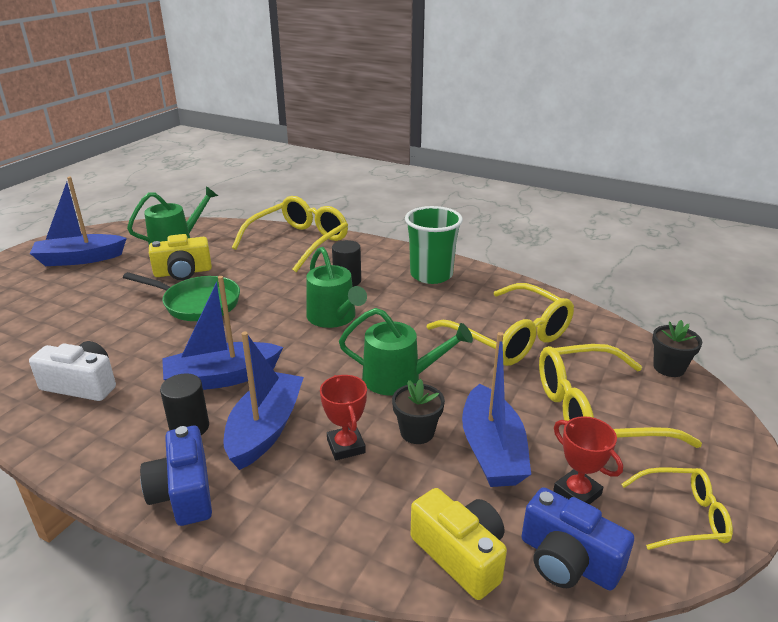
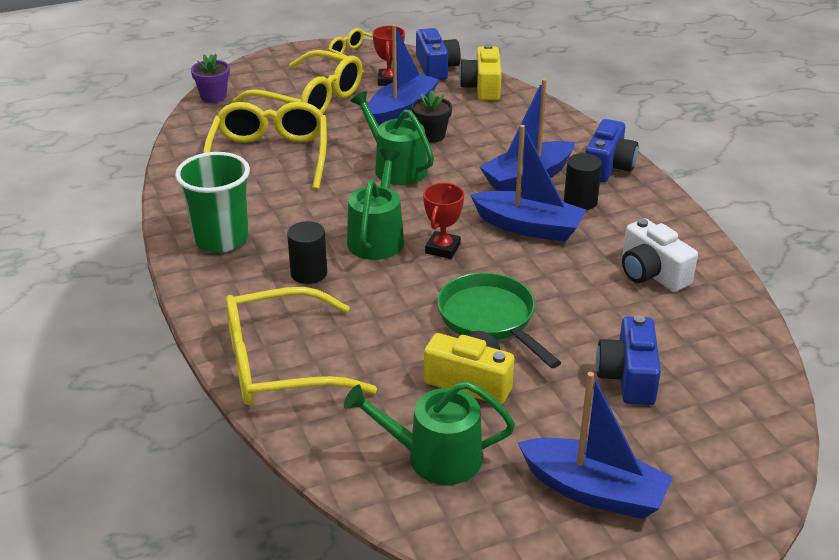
camera: 140 degrees left, 5 degrees up
(78, 309) = (628, 377): none -> blue camera
(346, 446) = (485, 147): red trophy -> red trophy (442, 248)
(669, 368) = (213, 96): black flower pot -> purple flower pot

